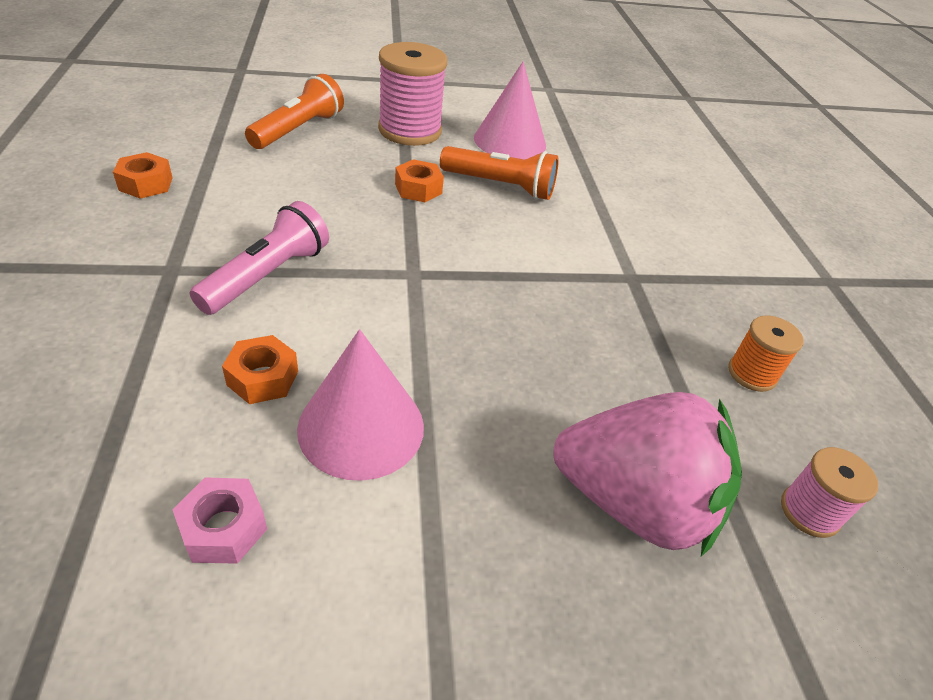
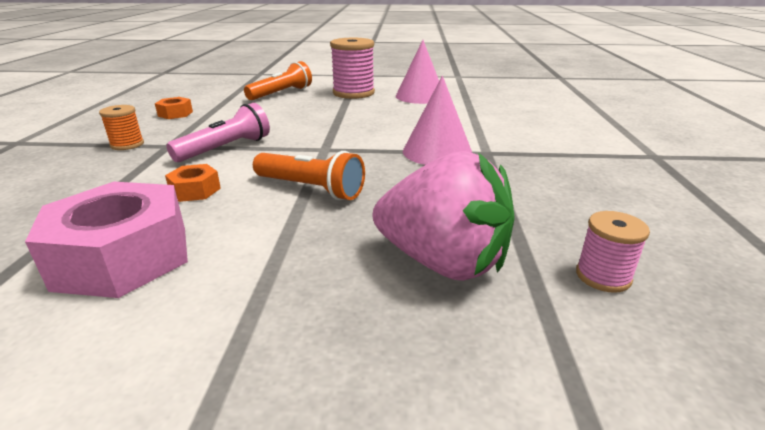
camera: 15 degrees right, 15 degrees down
(223, 528) = (123, 257): pink nut -> pink nut, size x2.18
(361, 427) = (248, 214): pink cone -> pink cone (437, 152)
(418, 189) = (347, 115): orange nut -> none
(500, 186) = (404, 114): orange flashlight -> orange flashlight (310, 189)
(752, 374) = (571, 199): orange spool -> orange spool (127, 145)

